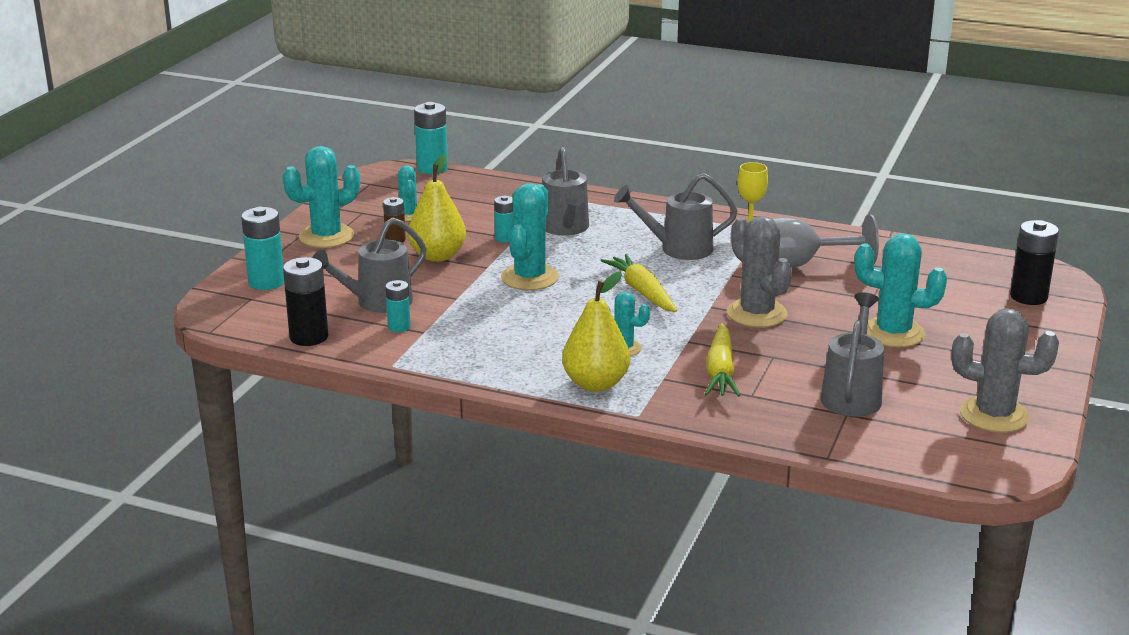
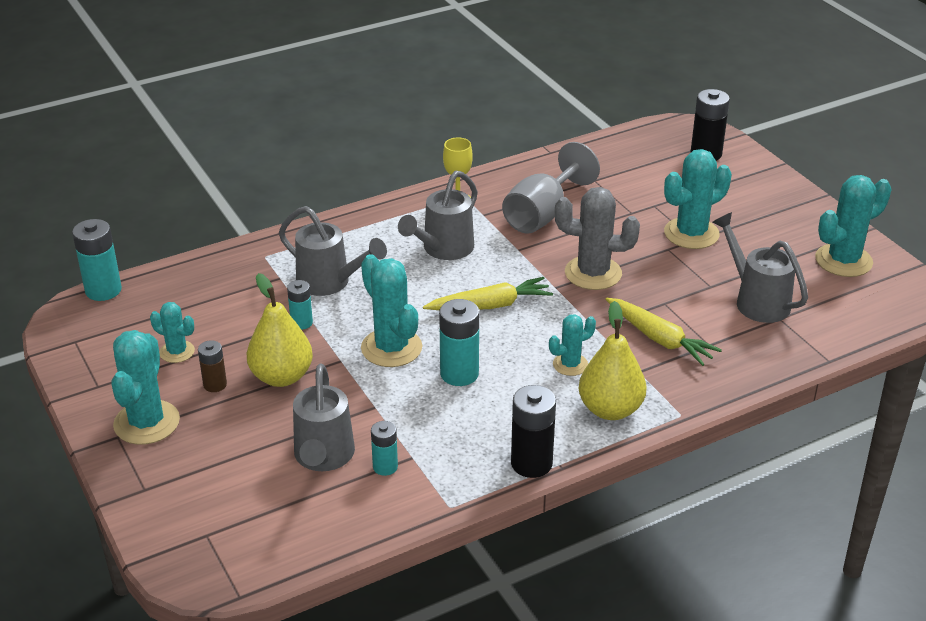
camera: 50 degrees left, 10 degrees up
(266, 282) = (187, 508): turquoise battery -> turquoise battery (459, 374)
(309, 337) = (335, 533): black battery -> black battery (531, 463)
(642, 291) = (490, 305): yellow carrot -> yellow carrot turned 150 degrees clockwise
(994, 415) = (843, 261): grey cactus -> turquoise cactus

